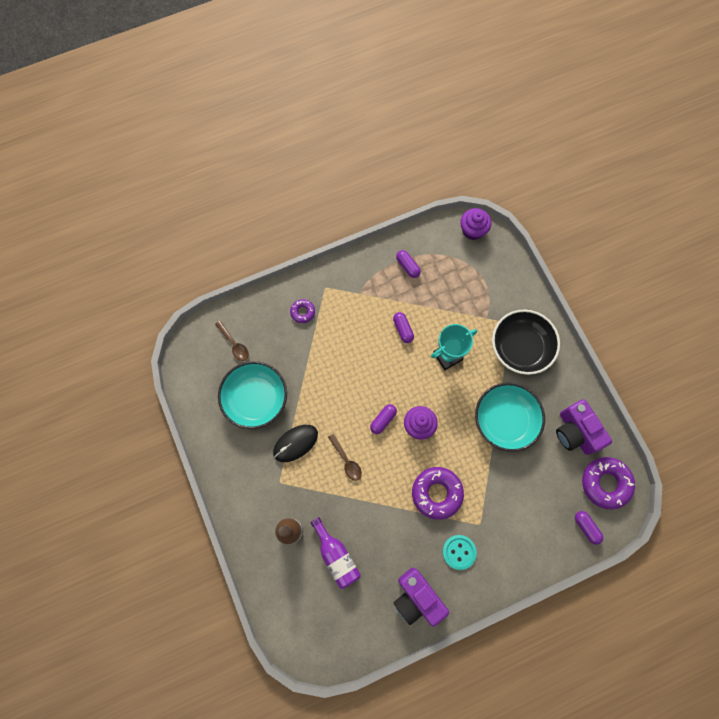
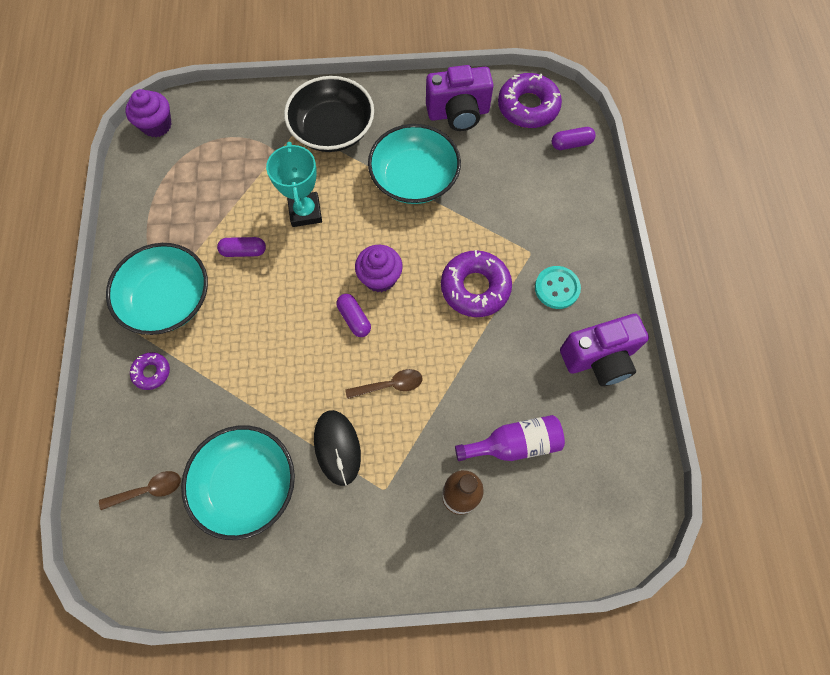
camera: 70 degrees left, 5 degrees down
(352, 299) = (168, 299): none -> turquoise bowl
(407, 266) = (161, 215): purple capsule -> none

